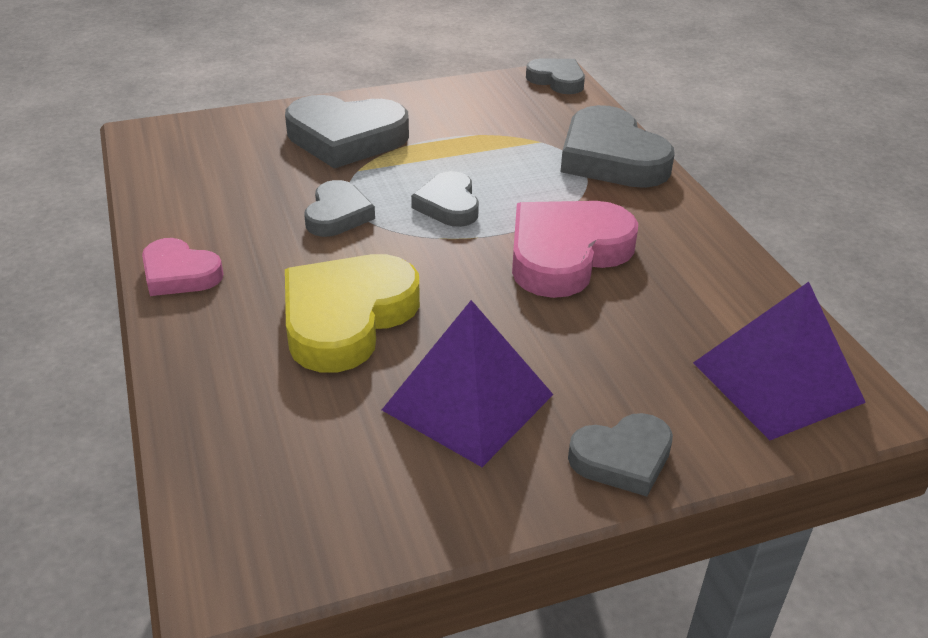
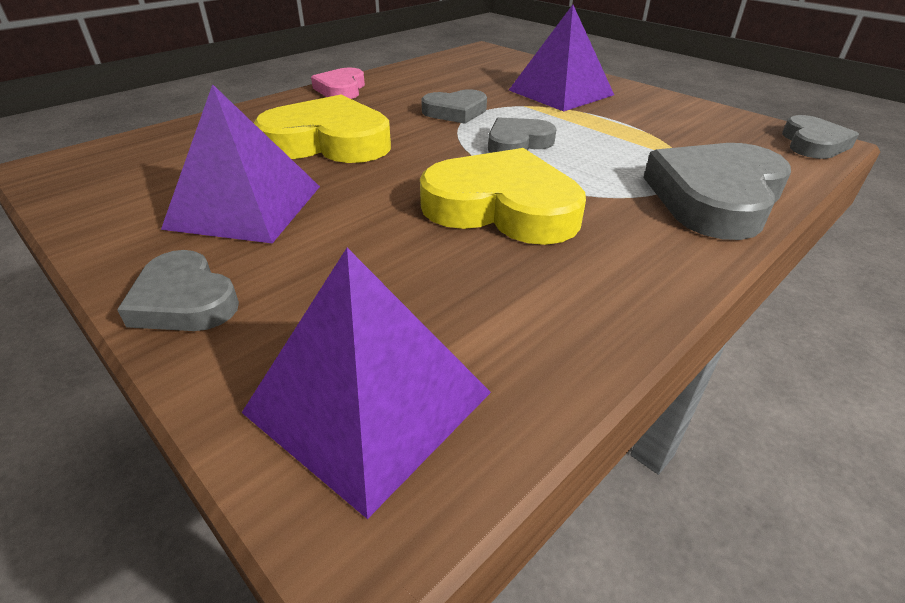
camera: 65 degrees right, 0 degrees up
(346, 138) = (561, 92): grey heart -> purple pyramid
(566, 254) = (502, 207): pink heart -> yellow heart

